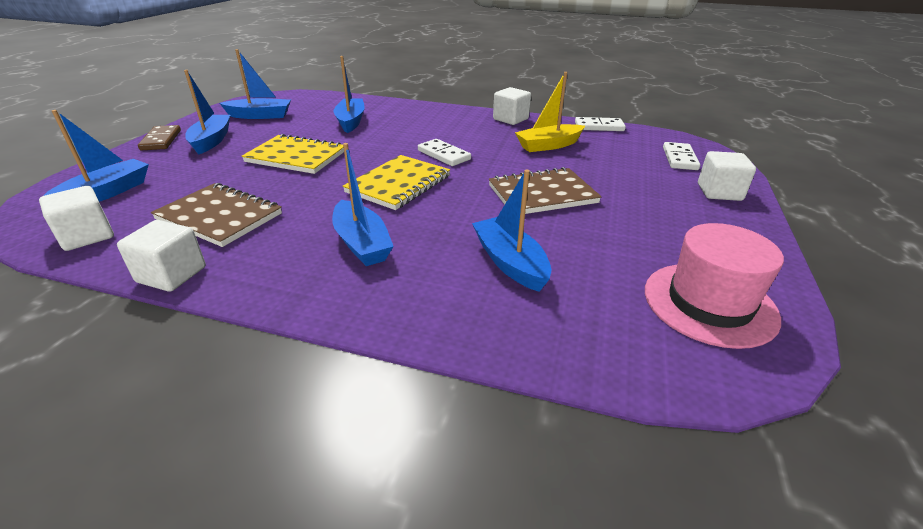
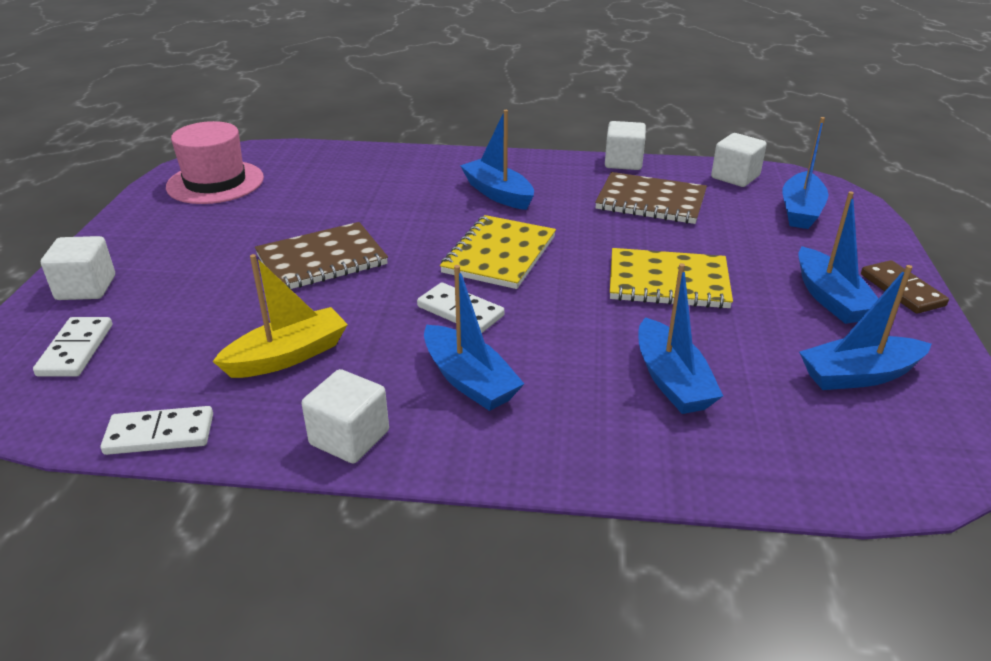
camera: 170 degrees right, 0 degrees up
(510, 262) = (365, 192): blue boat -> blue boat (469, 380)

